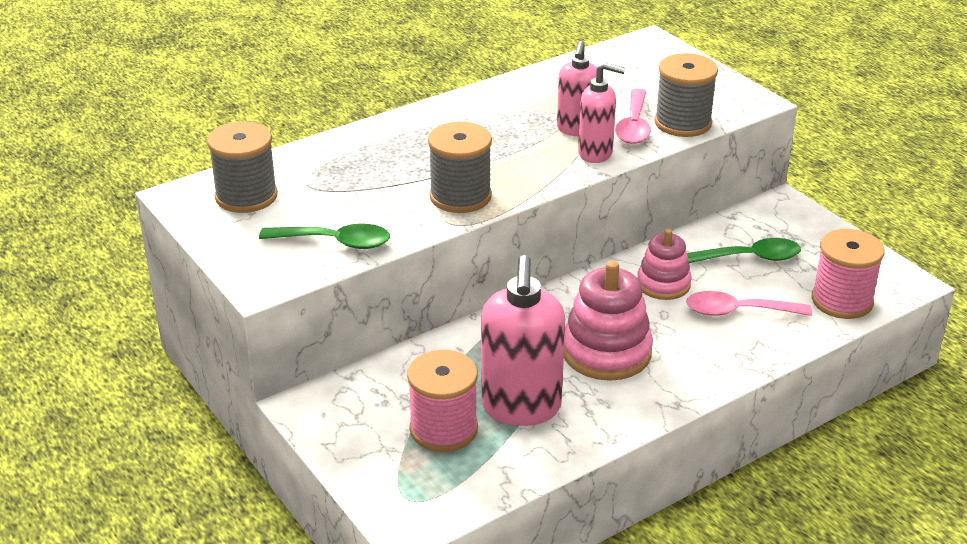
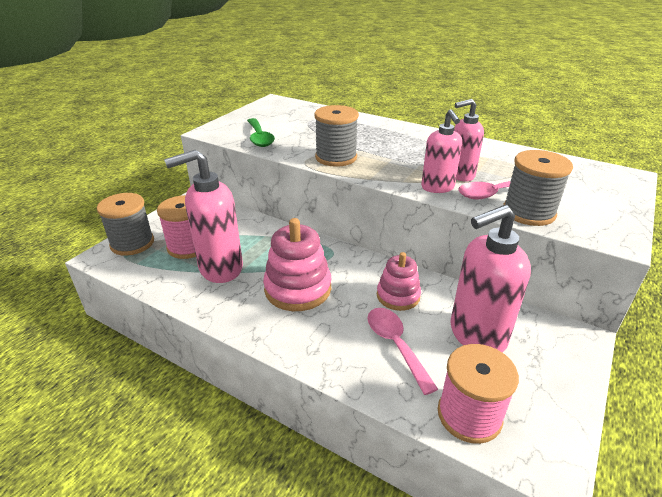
camera: 65 degrees right, 0 degrees up
(246, 196) = (285, 111): grey spool -> grey spool (132, 243)
(750, 258) = (476, 335): green spoon -> pink soap dispenser

